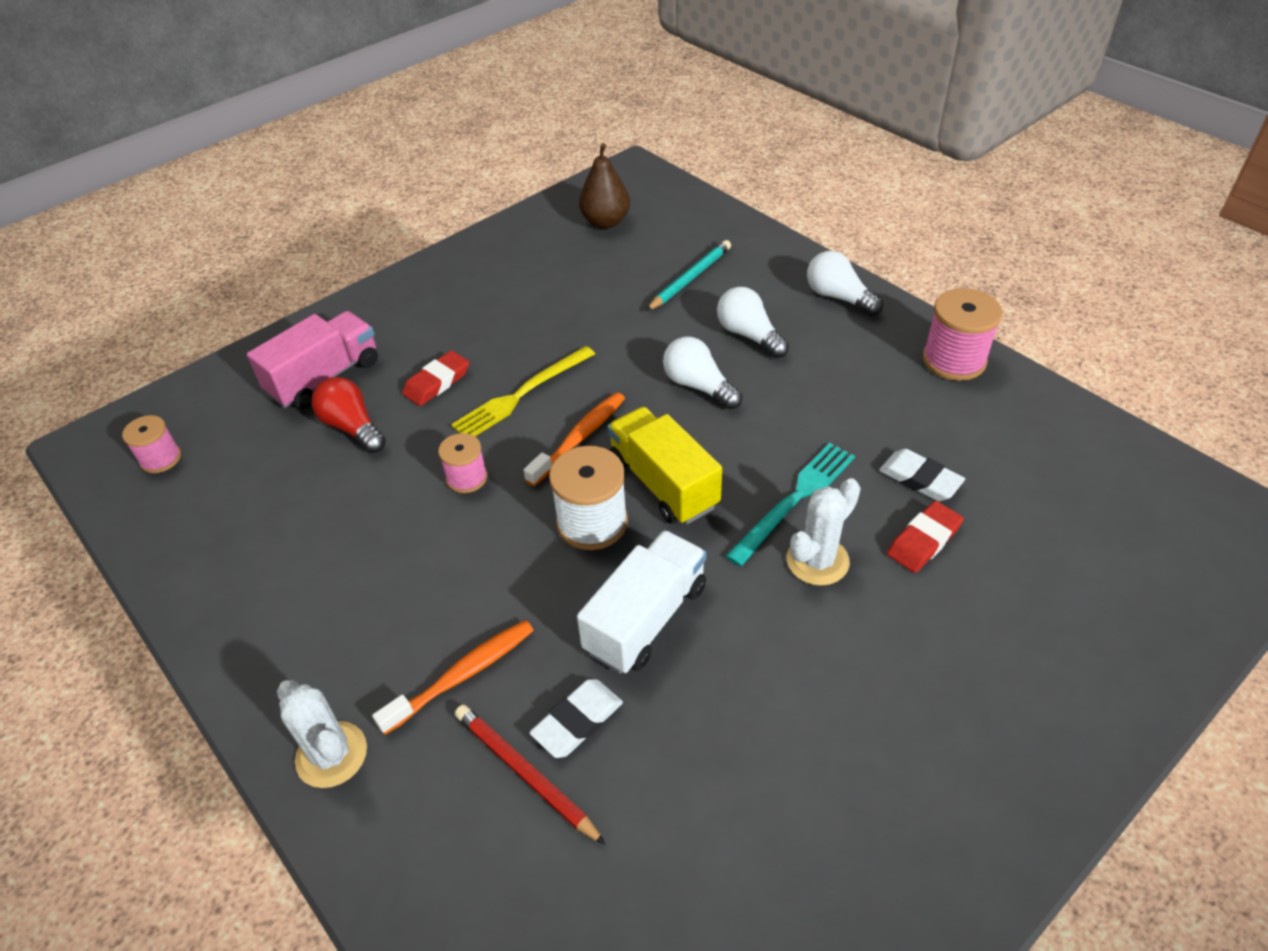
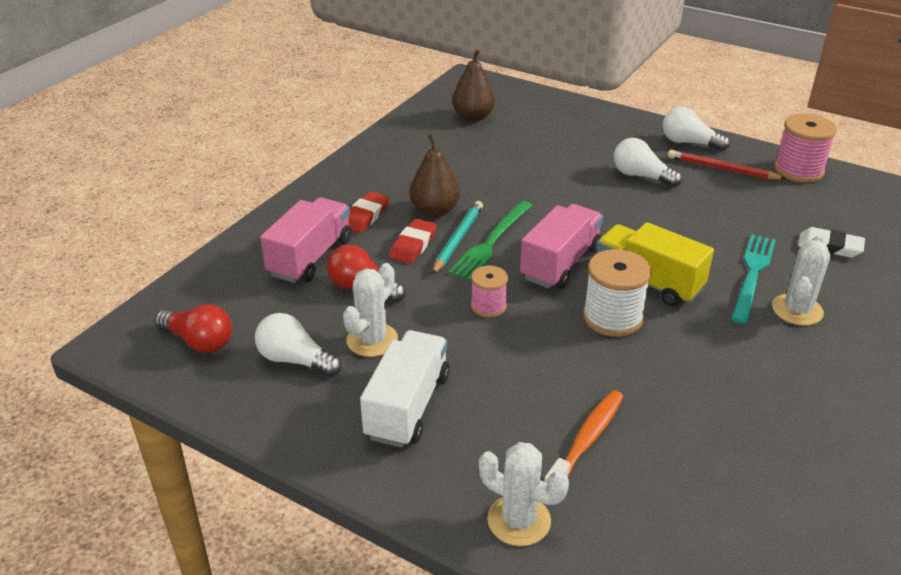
camera: 20 degrees left, 10 degrees down
(161, 459) = (199, 341): pink spool -> red light bulb
(323, 494) = (372, 340): none -> white cactus
(486, 342) = (435, 211): none -> brown pear
(521, 395) = (491, 242): yellow fork -> green fork
(525, 773) = (685, 494): red pencil -> red pencil (722, 169)
(577, 721) = (699, 450): white eraser -> none
(579, 438) = (560, 263): orange toothbrush -> pink truck
(646, 618) = (701, 372): white truck -> white truck (407, 406)
(690, 278) = (568, 145): turquoise pencil -> turquoise pencil (458, 239)
(698, 386) = (627, 214): white light bulb -> white light bulb (295, 360)
(924, 540) = (860, 283): red eraser -> red eraser (365, 216)

